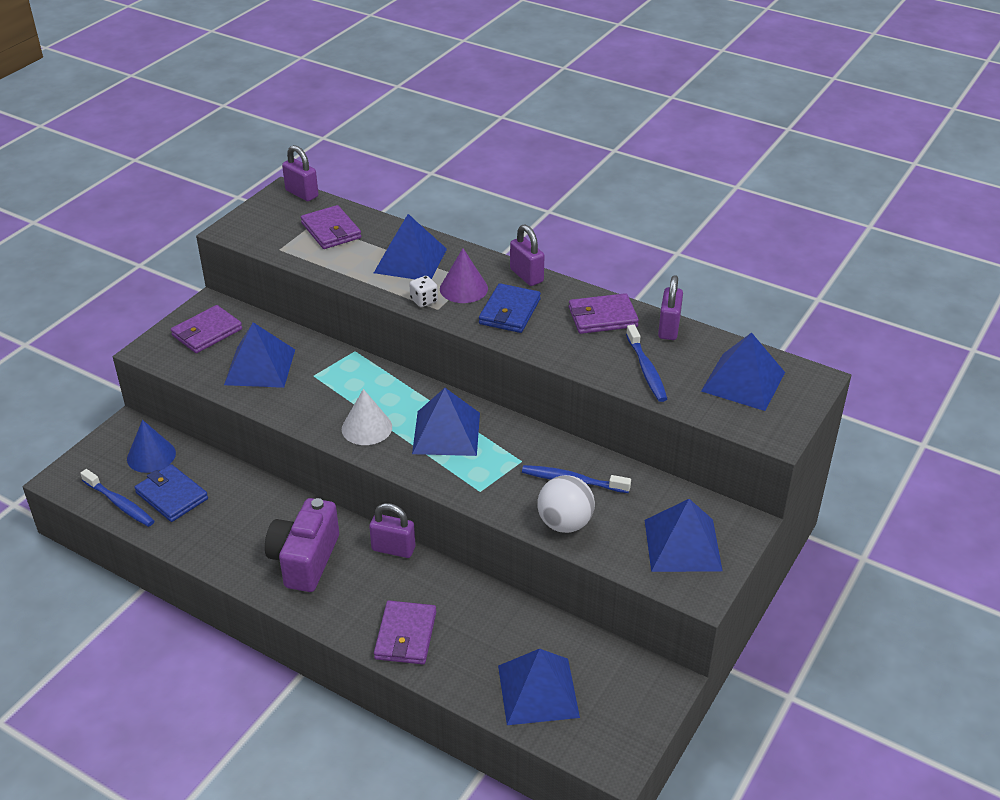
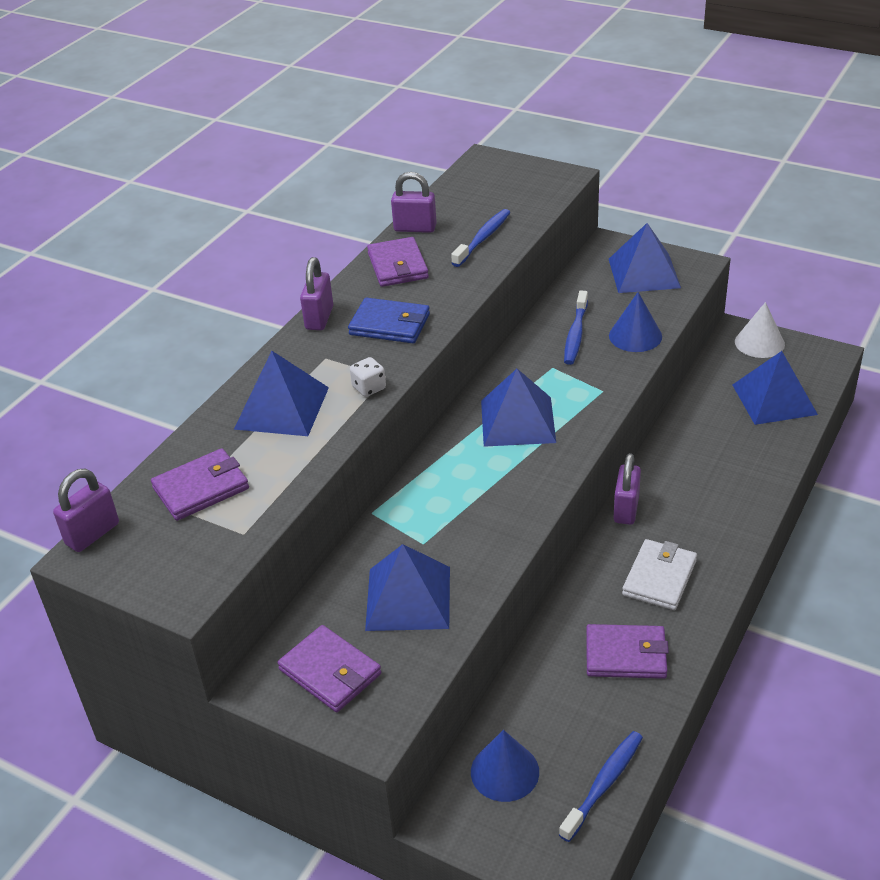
camera: 90 degrees left, 0 degrees up
(172, 496) = (579, 728): blue wallet -> none
(305, 560) = (659, 578): purple camera -> white wallet
(367, 428) = (517, 482): white cone -> white cone (759, 343)
(406, 635) = (739, 487): purple wallet -> purple wallet (625, 655)
(463, 288) = (344, 360): purple cone -> none
(526, 276) = (319, 318): purple padlock -> purple padlock turned 45 degrees counterclockwise
(565, 523) = (635, 336): white ball -> blue cone
(646, 369) = (483, 238): blue toothbrush -> blue toothbrush turned 45 degrees counterclockwise
(743, 381) = (493, 190): blue pyramid -> none

